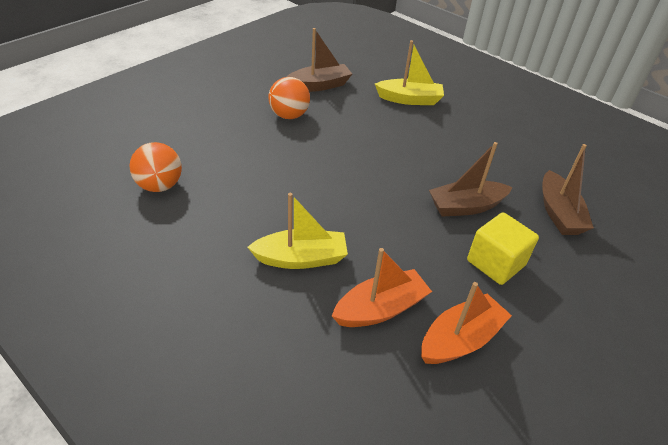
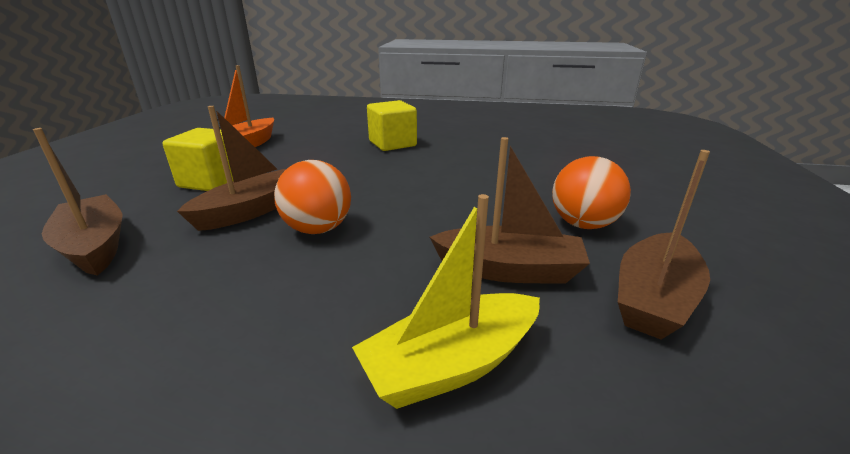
camera: 150 degrees right, 15 degrees down
(160, 186) = (552, 142): orange ball -> orange ball (318, 229)
(301, 258) = (392, 144): yellow boat -> yellow cube
(356, 113) = (509, 270): none -> brown boat
(380, 309) = (313, 142): orange boat -> none

